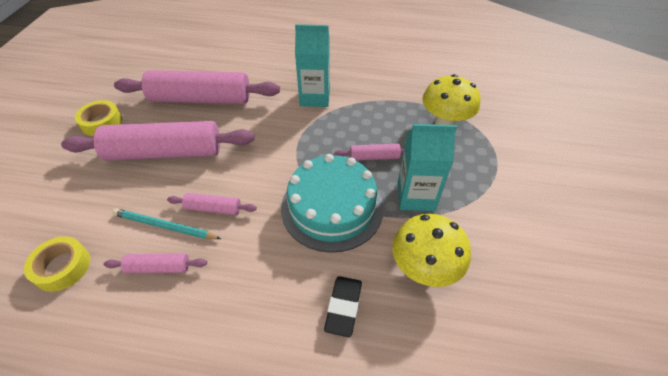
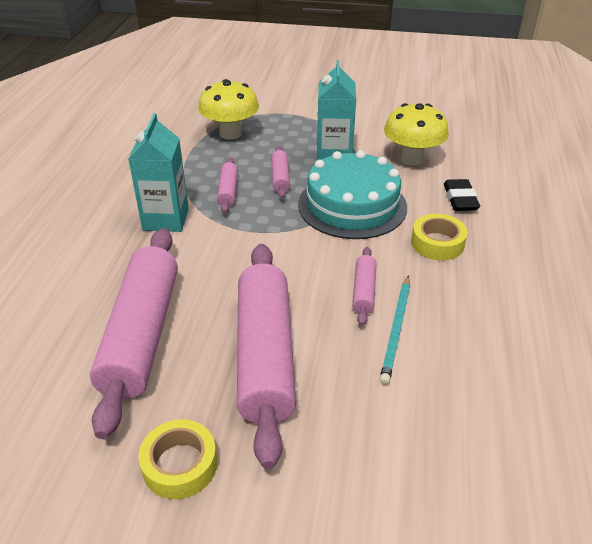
camera: 90 degrees left, 10 degrees down
(62, 267) = (476, 418): yellow tape -> yellow tape (437, 243)
(159, 267) = (453, 324): pink rolling pin -> pink rolling pin (228, 191)
(343, 307) = (460, 199): black eraser -> black eraser turned 75 degrees clockwise

